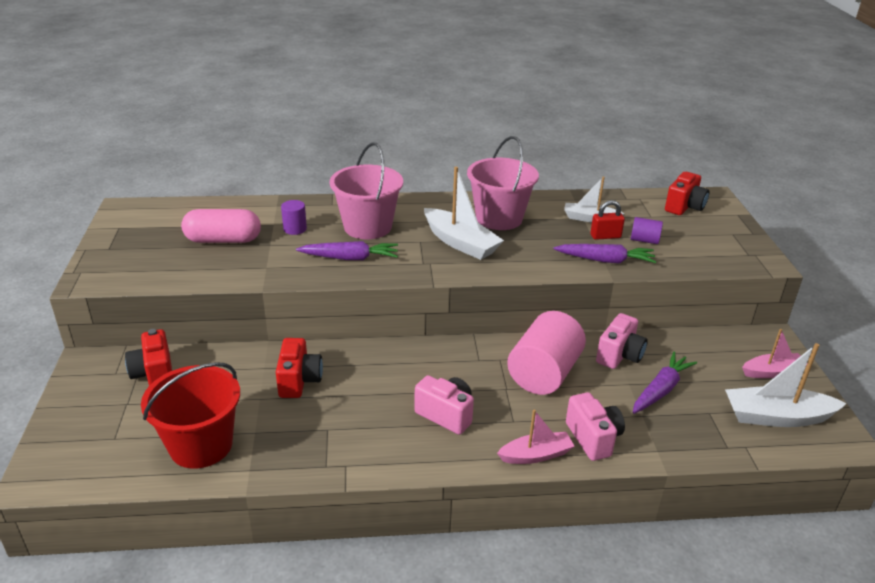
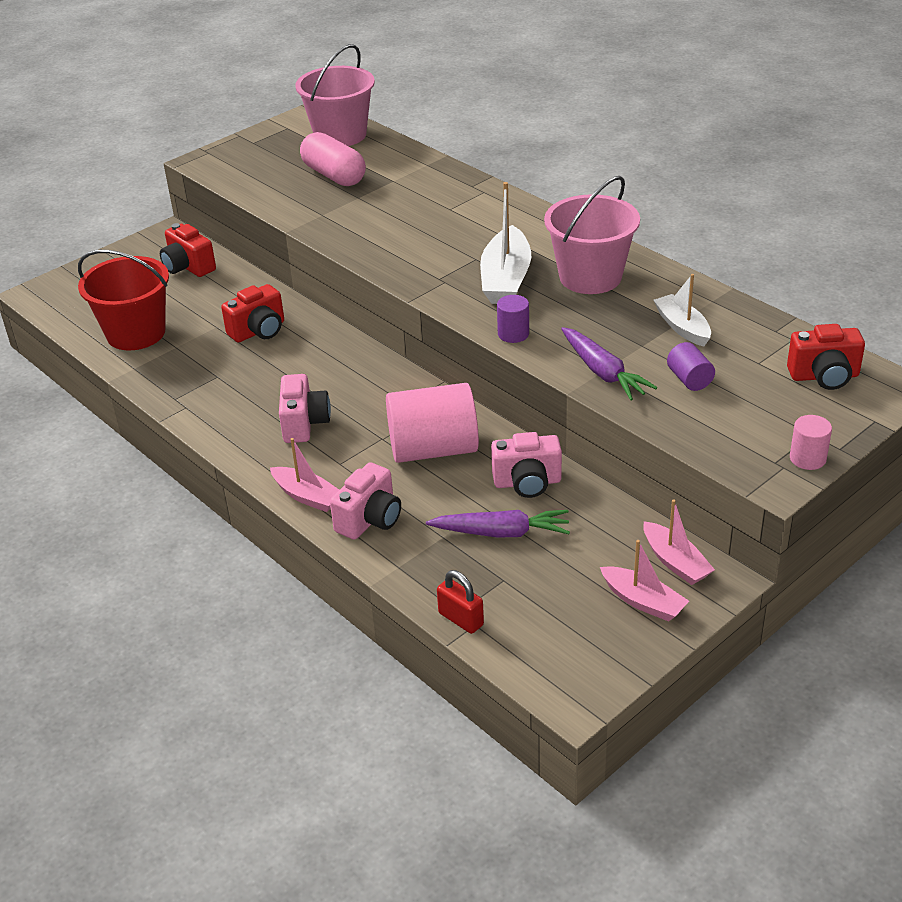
camera: 55 degrees right, 5 degrees up
(154, 374) = (188, 267): red camera -> red camera turned 75 degrees counterclockwise
(295, 229) = (400, 193): purple cylinder -> purple cylinder (513, 334)
(350, 258) = (392, 241): purple carrot -> none
(367, 227) = (459, 222): pink bucket -> pink bucket (340, 135)
(605, 236) = (657, 352): red padlock -> red padlock (461, 619)
(745, 343) = (675, 562): none -> pink boat
(754, 245) = (807, 458): none -> pink cylinder
(776, 417) = (556, 631): white boat -> none

